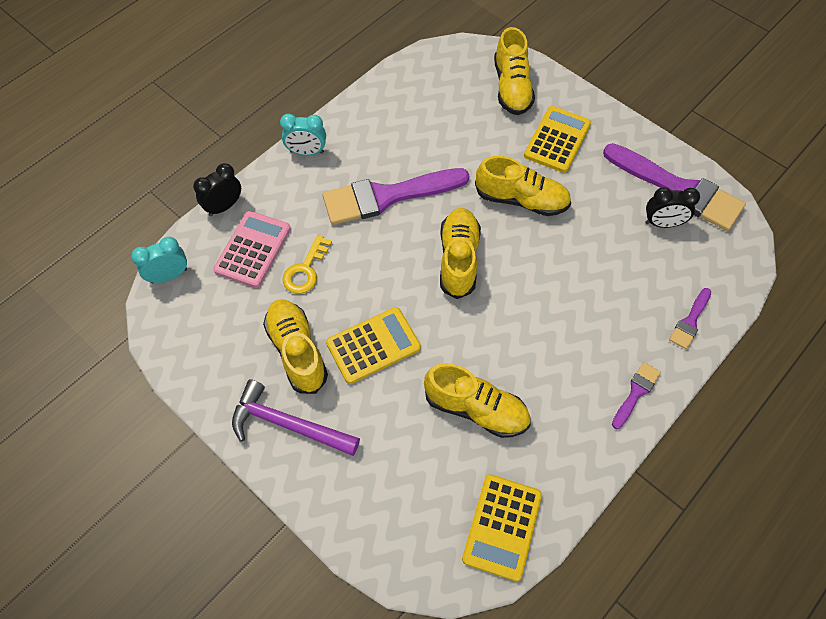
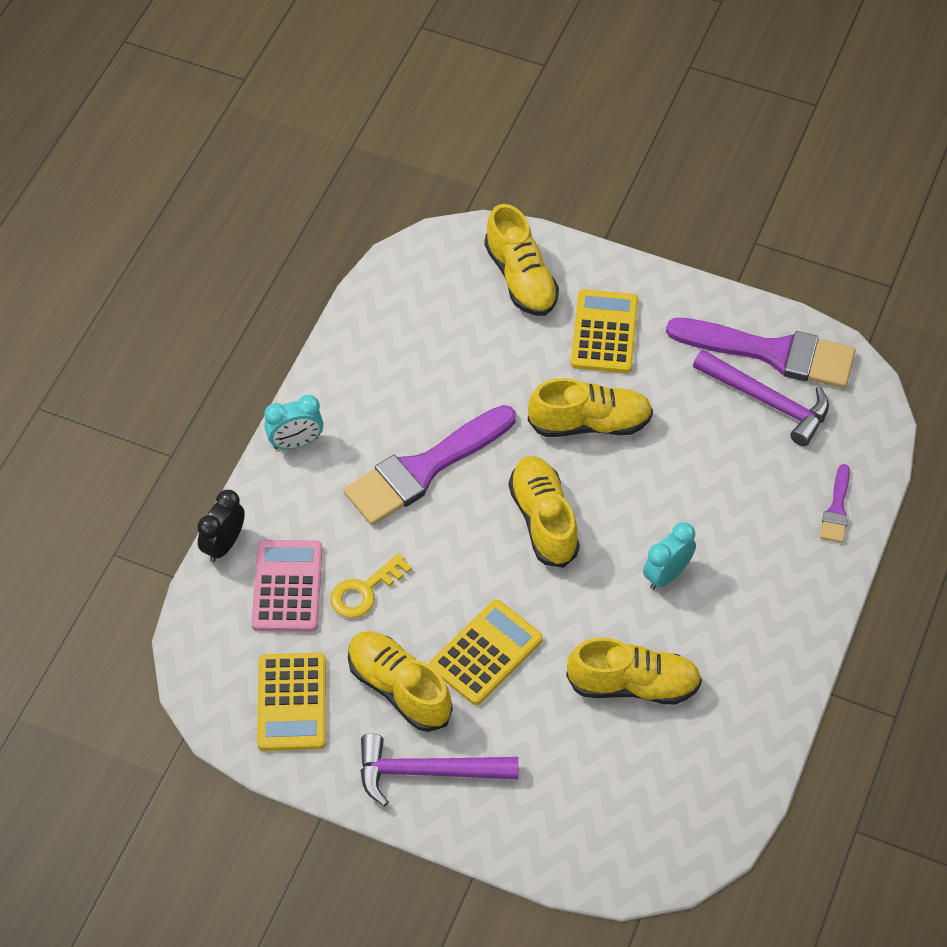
camera: 20 degrees left, 5 degrees down
(169, 276) = (198, 651): turquoise clock -> turquoise clock (667, 575)
(305, 270) = (364, 591): yellow key -> yellow key turned 45 degrees clockwise
(502, 526) = (710, 798): yellow calculator -> yellow calculator (292, 702)
(636, 392) = (803, 609): purple brush -> none
(662, 223) = (767, 401): black clock -> purple hammer

